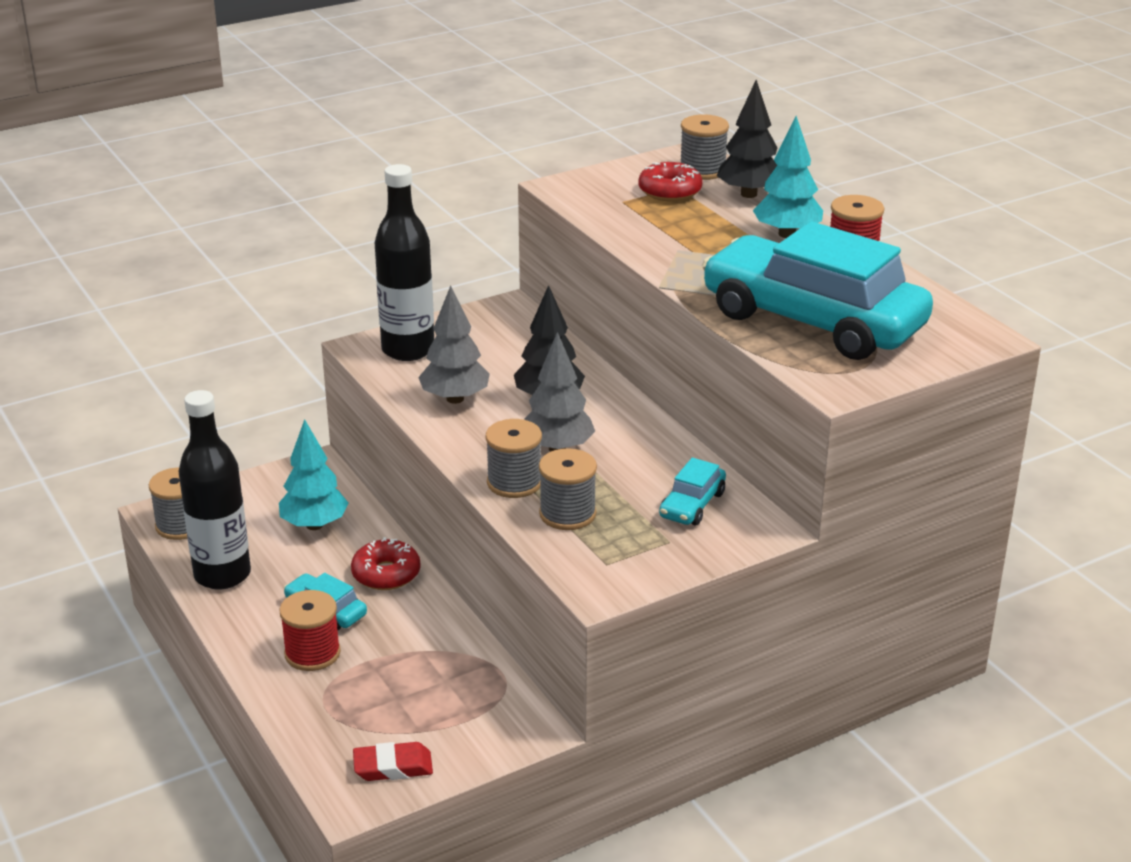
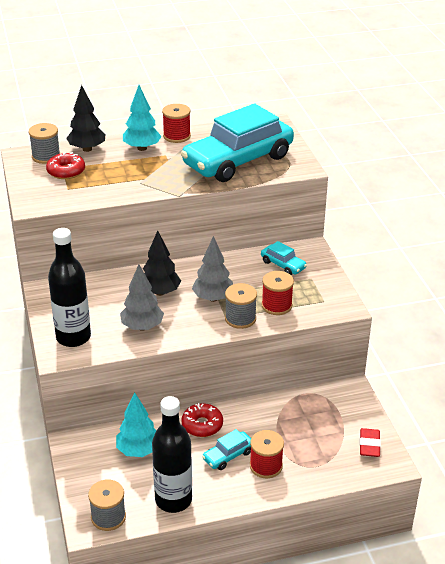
camera: 75 degrees left, 5 degrees up
(567, 514) = (276, 305): grey spool -> red spool

